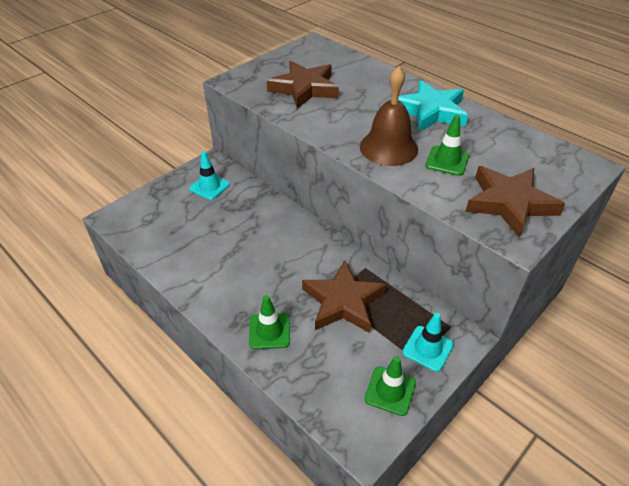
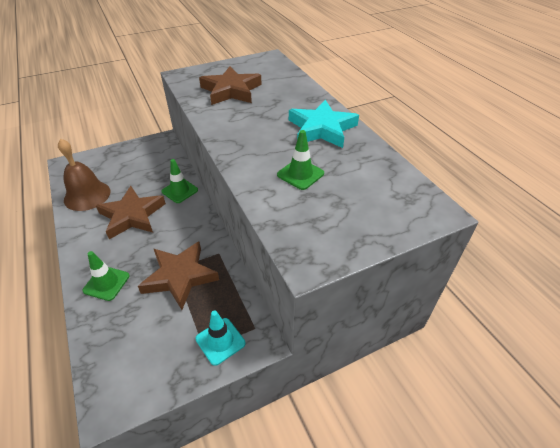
camera: 20 degrees right, 0 degrees up
(209, 187) = (148, 157): turquoise traffic cone -> none
(388, 148) = (258, 151): brown bell -> brown bell (87, 195)
(390, 391) = (162, 368): green traffic cone -> green traffic cone (180, 191)
(509, 203) = (327, 226): brown star -> brown star (132, 215)

